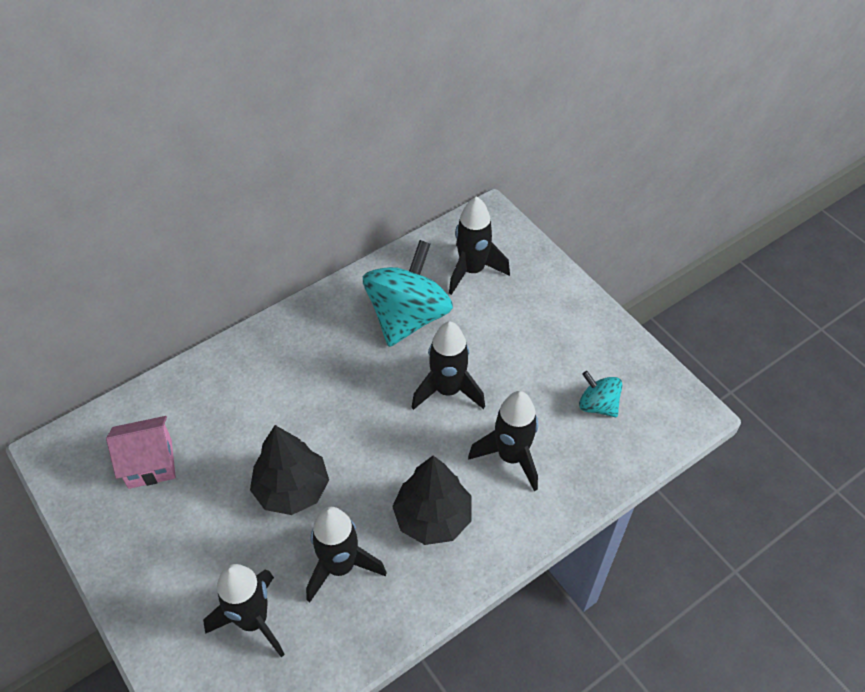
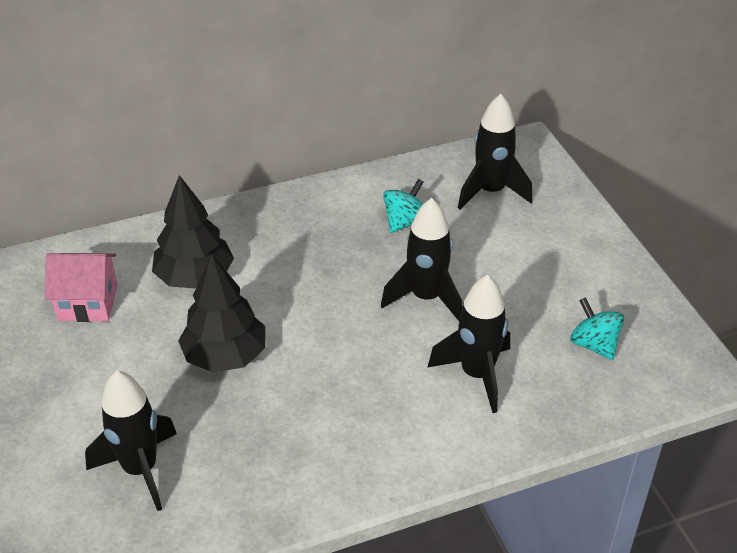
camera: 15 degrees right, 10 degrees down
(340, 566) = (251, 439): black rocket -> none
(408, 317) = (405, 222): turquoise spinning top -> turquoise spinning top, size x0.50
(433, 518) = (368, 415): black tree -> black tree (195, 277)

